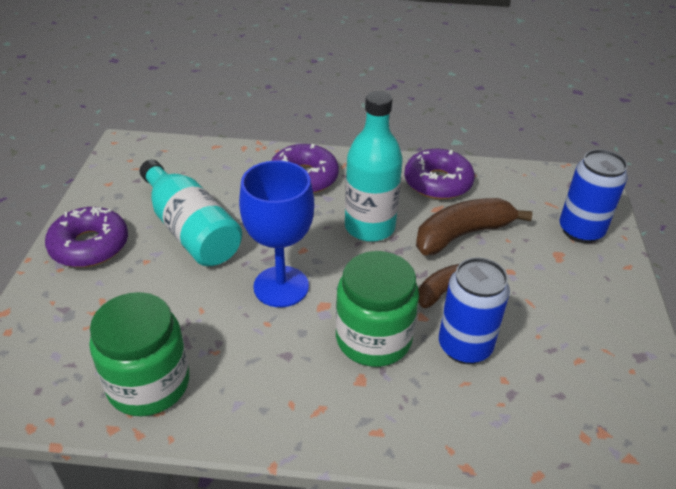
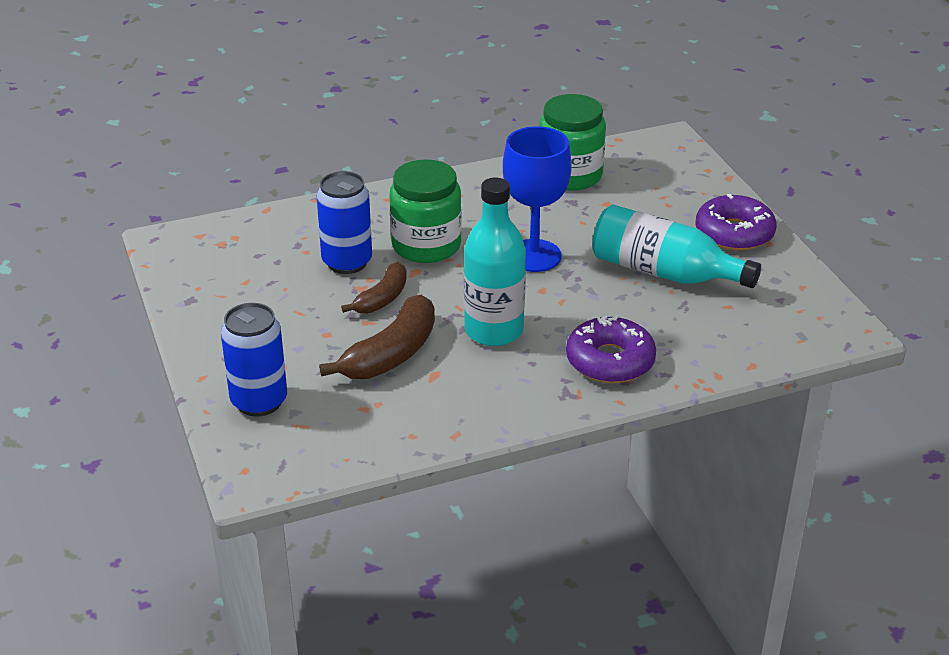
camera: 155 degrees right, 5 degrees down
(438, 182) = (451, 408): purple donut -> none

